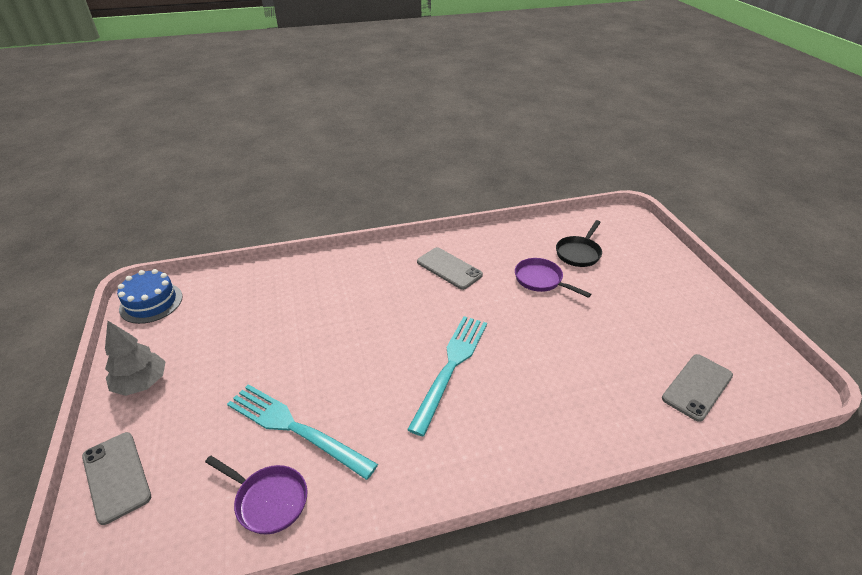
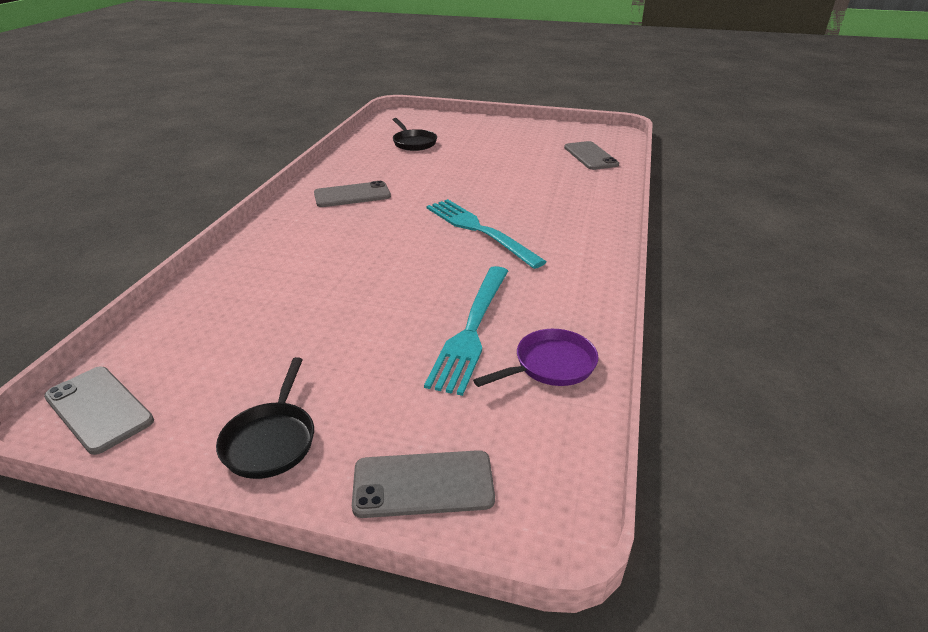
camera: 60 degrees left, 5 degrees down
(141, 383) = (271, 440): grey tree -> black pan
(151, 302) = (99, 409): blue cake -> grey phone
(294, 428) = (471, 330): turquoise fork -> turquoise fork turned 45 degrees counterclockwise
(541, 280) = (424, 165): purple pan -> none

